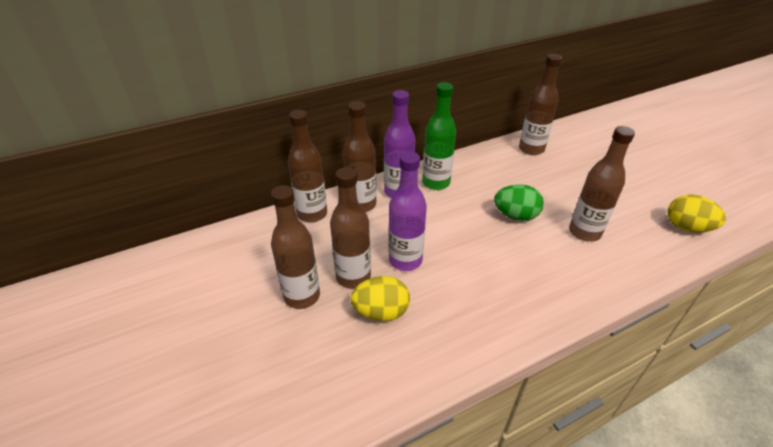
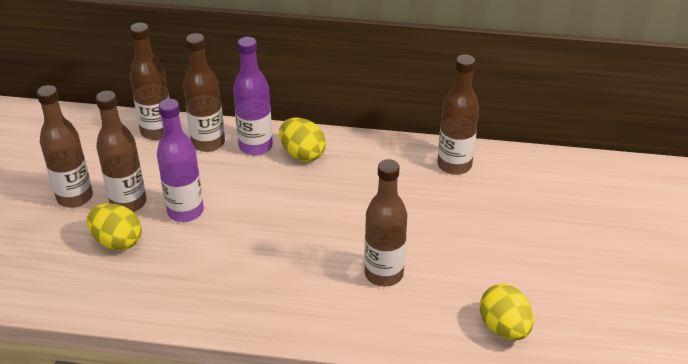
camera: 35 degrees right, 0 degrees up
(436, 183) = (302, 154): green bottle -> yellow egg
(515, 216) = (337, 224): green egg -> none

